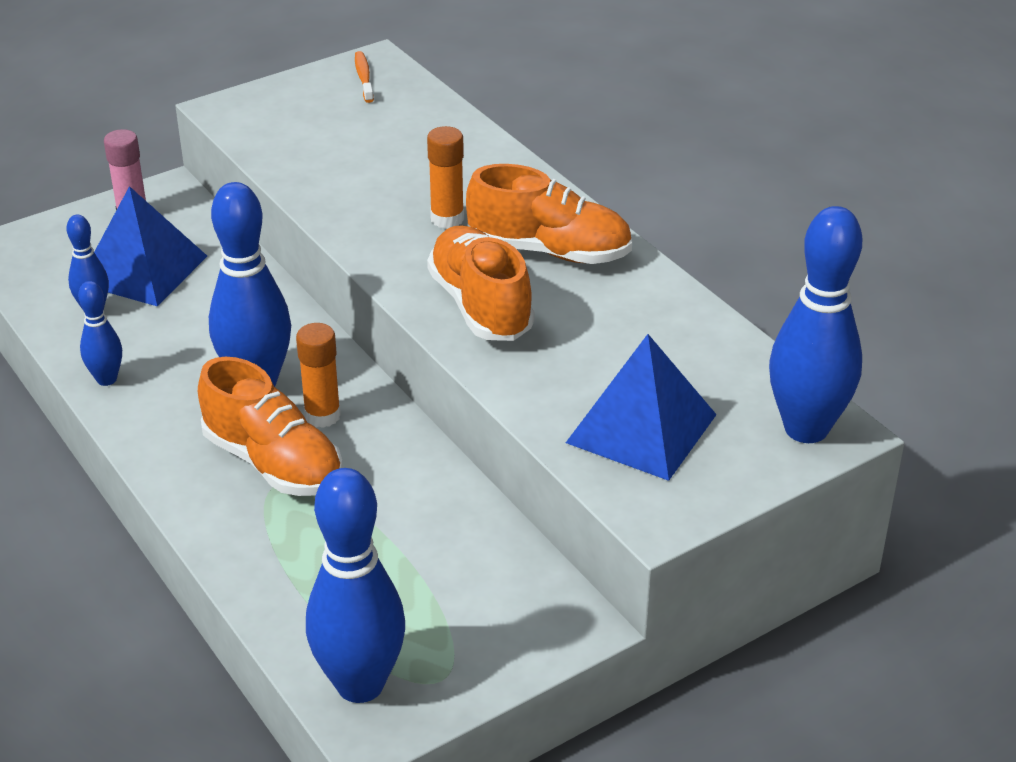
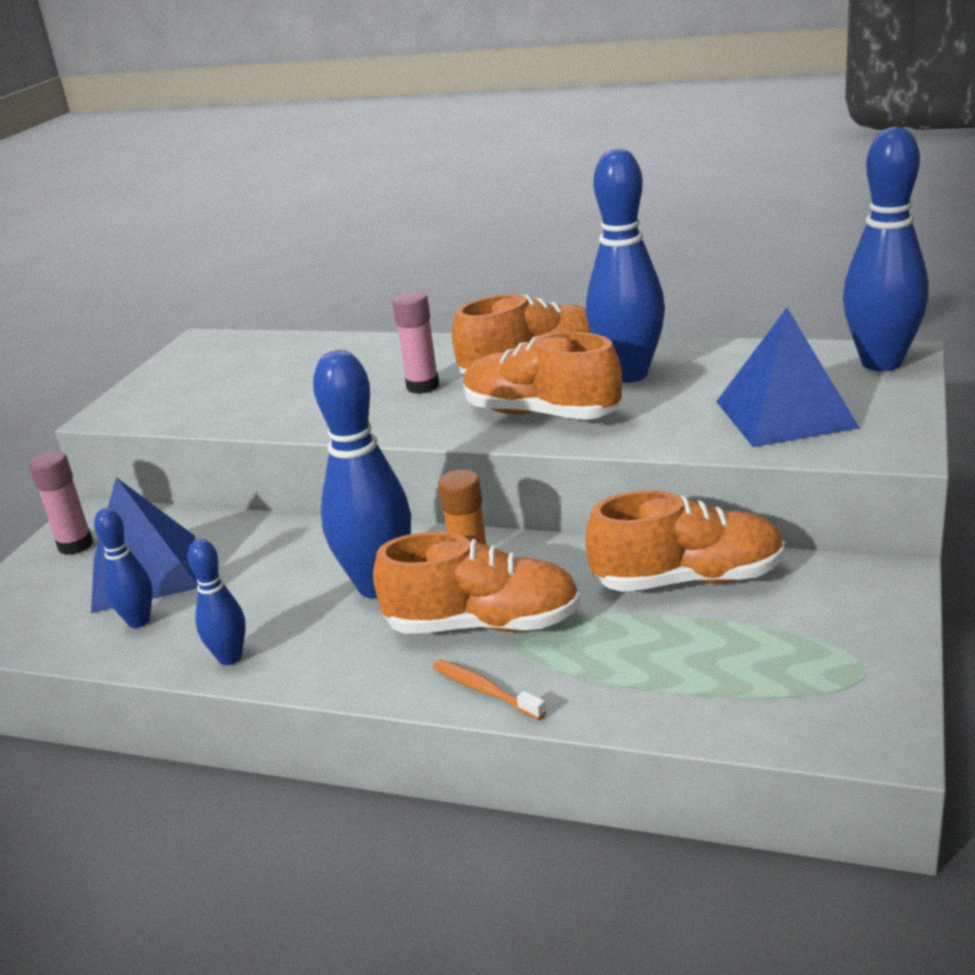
camera: 35 degrees left, 10 degrees down
(360, 684) = (817, 715): blue bowling pin -> blue bowling pin (628, 374)
(364, 77) = (208, 351): orange toothbrush -> orange toothbrush (485, 690)
(446, 523) = (688, 580): none -> orange shoe
(447, 219) = (423, 386): orange glue stick -> pink glue stick

